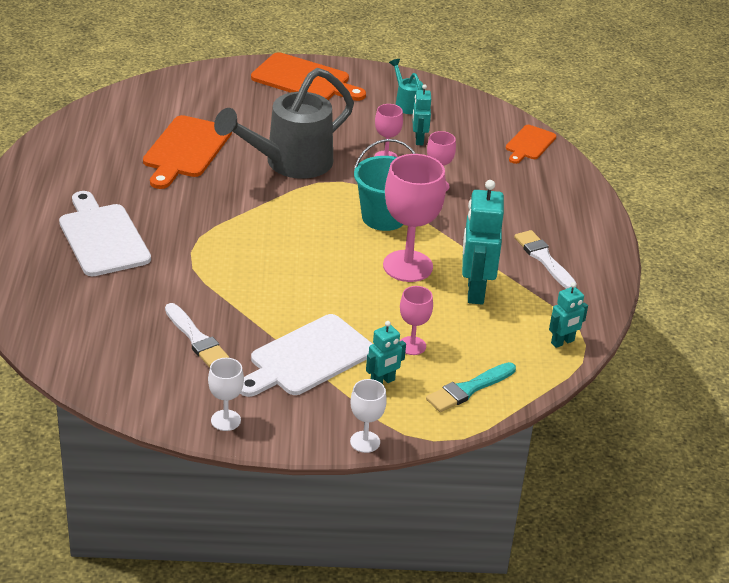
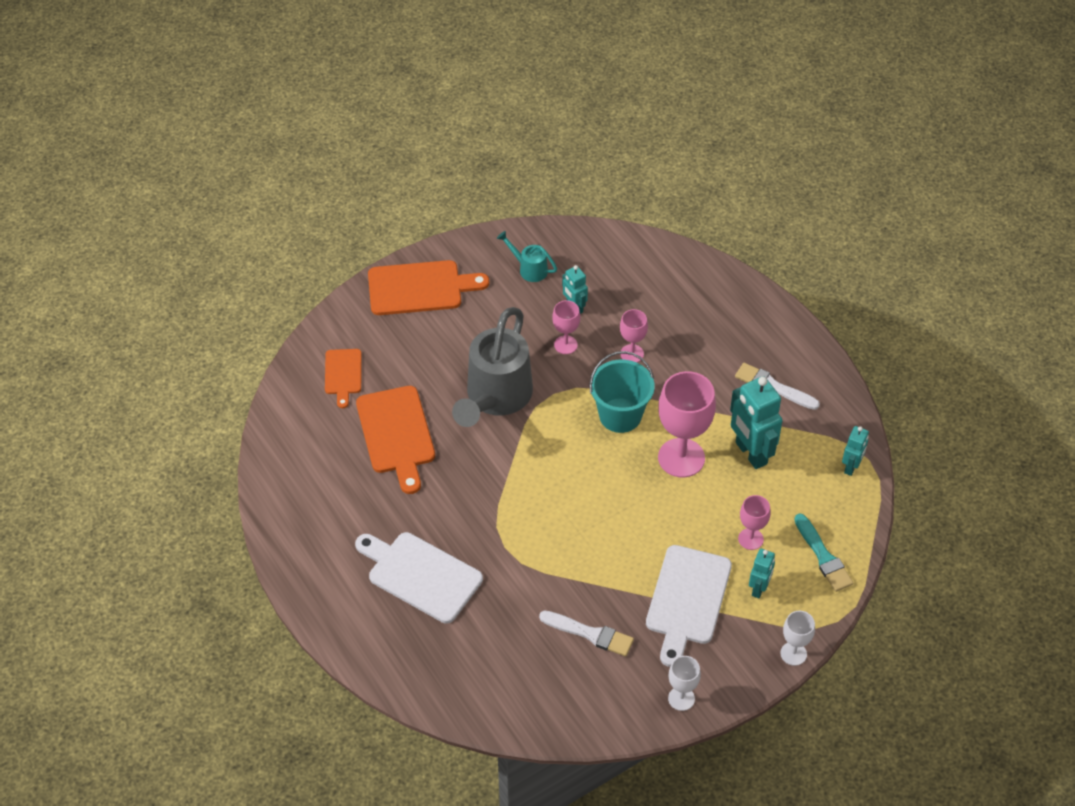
camera: 30 degrees left, 15 degrees up
(468, 389) = (823, 556): turquoise brush -> turquoise brush turned 45 degrees counterclockwise
(529, 144) = (664, 260): orange cutting board -> orange cutting board (343, 374)

